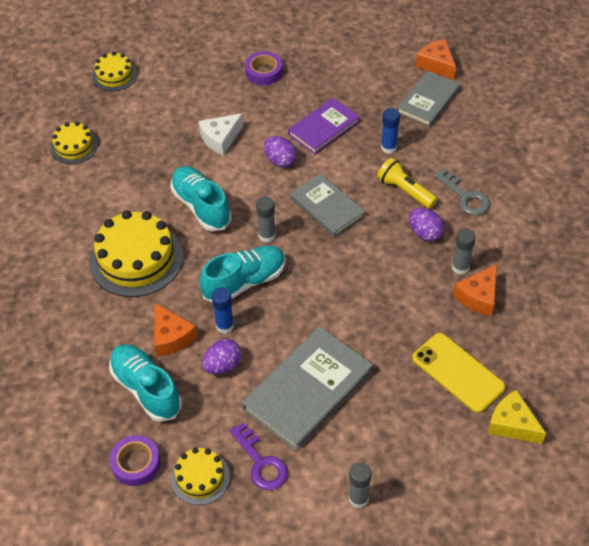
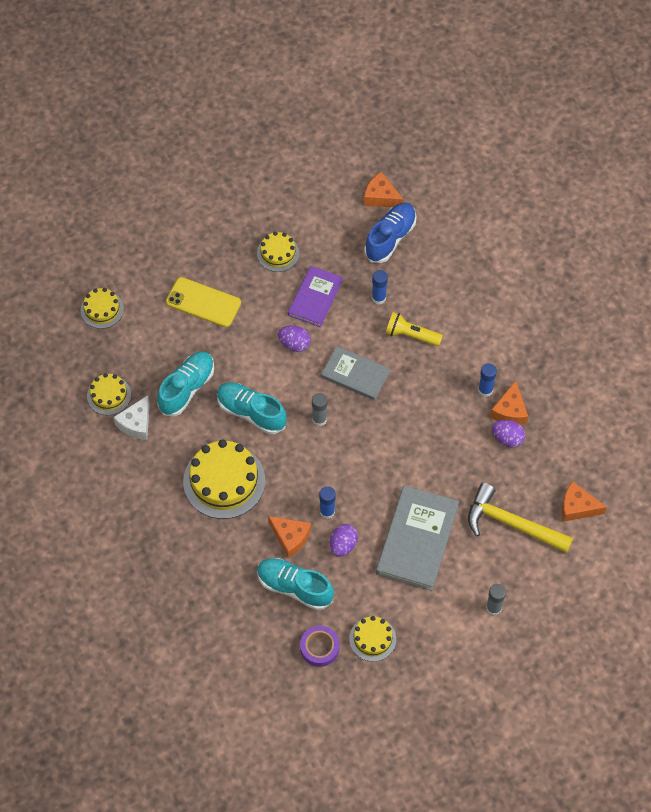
camera: 25 degrees left, 10 degrees up
(220, 139) = (232, 341): white cheese -> white cheese (136, 423)
(245, 282) = (323, 468): turquoise shoe -> turquoise shoe (187, 388)
(261, 462) = (411, 609): purple key -> none
(264, 72) = (234, 258): purple tape -> none
(308, 80) = (278, 253): none -> yellow cake
(425, 233) = (444, 369): purple egg -> purple egg (507, 438)
(425, 414) = (512, 524): none -> yellow hammer
(428, 101) = (390, 238): grey book -> blue shoe
(458, 372) = (521, 481): yellow phone -> yellow phone (203, 302)
(460, 267) = (485, 390): grey glue stick -> blue glue stick
(465, 196) = (461, 323): grey key -> none
(512, 424) = (577, 507): yellow cheese -> orange cheese

